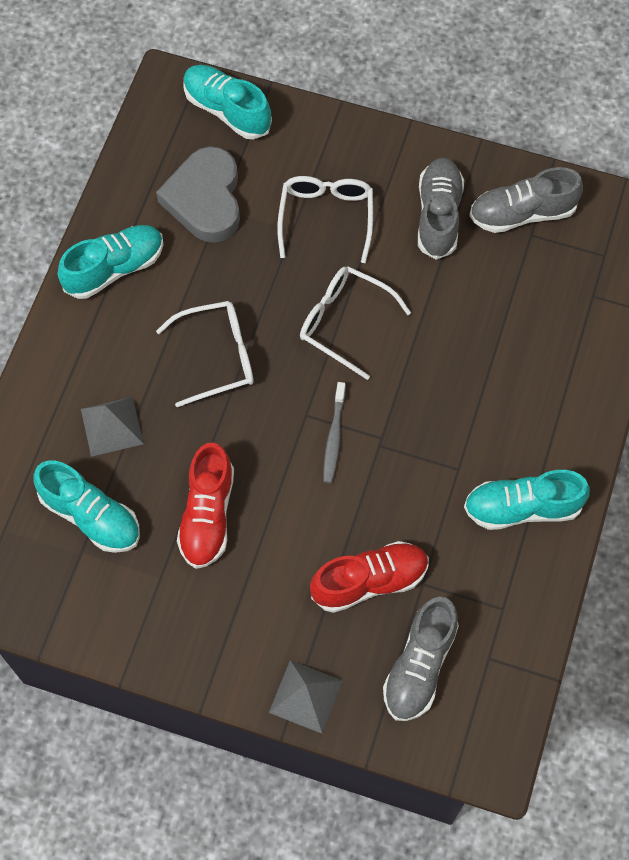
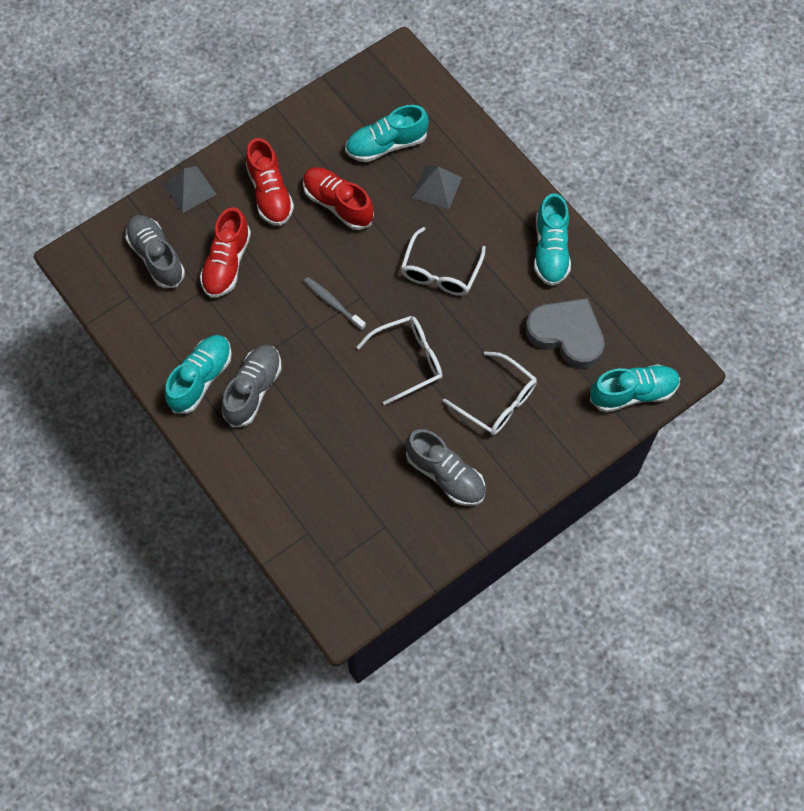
camera: 125 degrees right, 0 degrees up
(246, 599) = (270, 193): none -> red shoe
(522, 213) = (406, 532): grey shoe -> grey shoe (253, 390)

